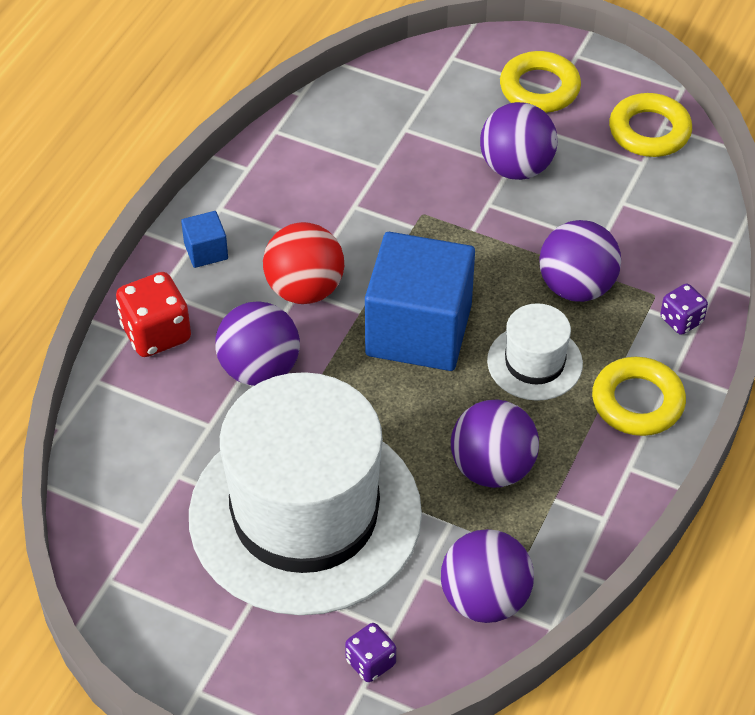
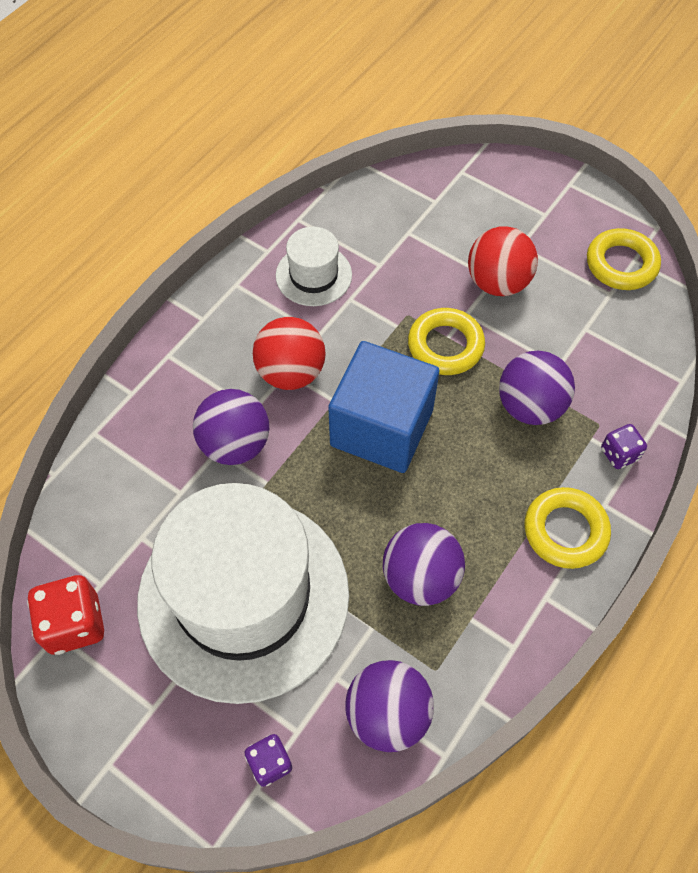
camera: 10 degrees right, 10 degrees up
(156, 334) = (155, 396): red dice -> red dice (74, 624)
(206, 251) = (215, 323): blue cube -> none
(516, 167) = (497, 282): purple ball -> red ball
(534, 362) = (479, 476): white hat -> white hat (313, 275)
(539, 88) = (531, 210): yellow ring -> yellow ring (445, 346)

